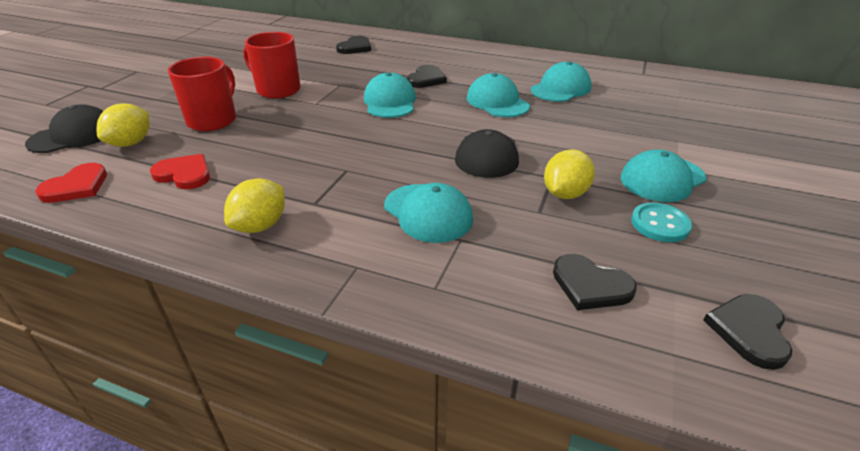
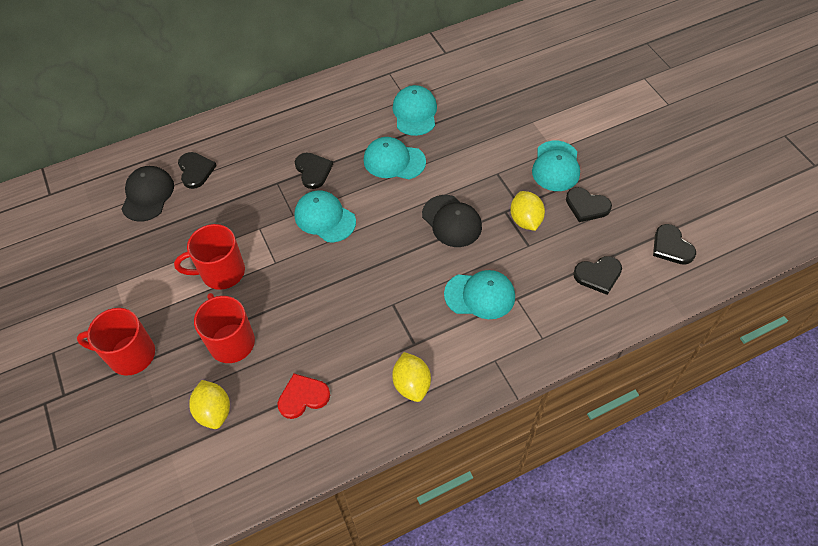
camera: 45 degrees left, 20 degrees up
(73, 136) = (155, 446): black cap -> black cap (147, 195)
(76, 186) = (252, 469): red heart -> none
(159, 93) = (130, 355): none -> red mug
(660, 224) = (586, 206): turquoise button -> black heart

